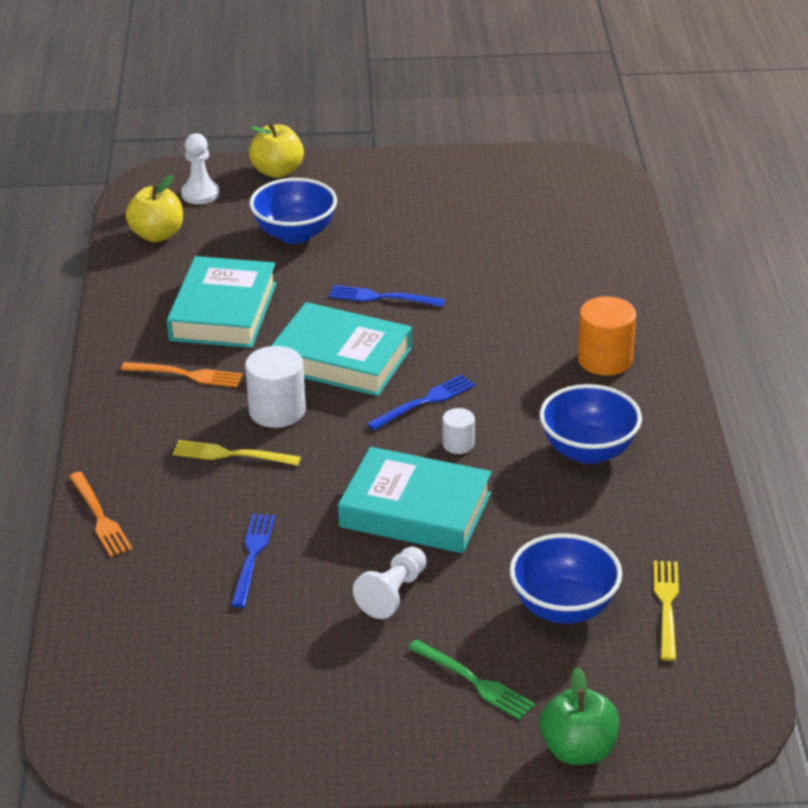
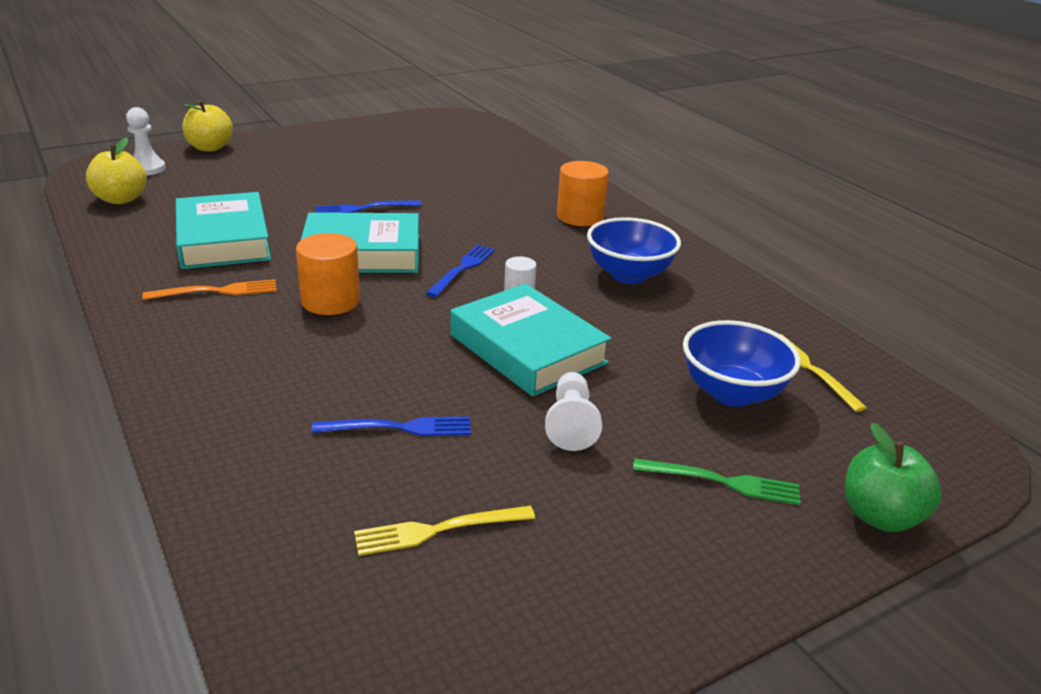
camera: 30 degrees left, 5 degrees down
(100, 517) = (196, 435): orange fork -> none
(231, 454) = (309, 344): yellow fork -> yellow fork (438, 530)
(252, 556) = (399, 428): blue fork -> blue fork turned 105 degrees clockwise
(277, 411) = (330, 301): white cylinder -> orange cylinder
(295, 234) = (254, 181): blue bowl -> none
(415, 510) = (527, 349): turquoise book -> turquoise book turned 60 degrees clockwise

